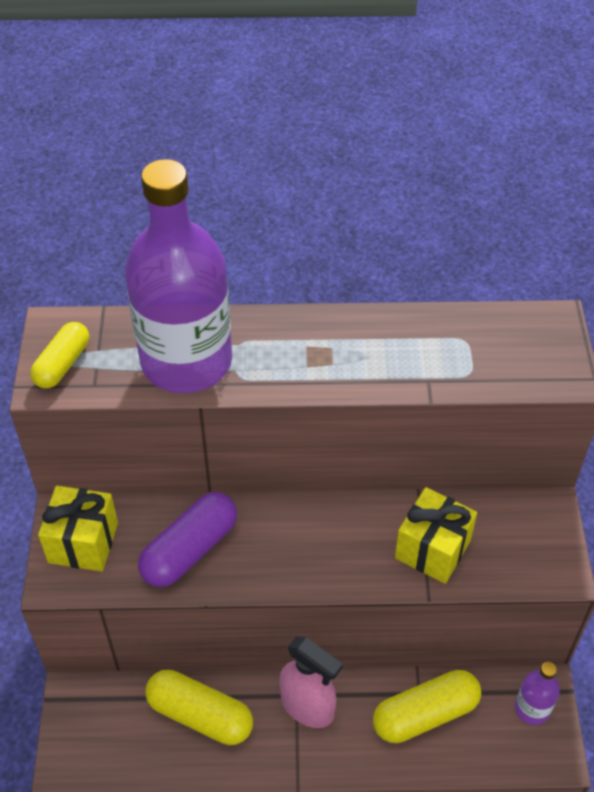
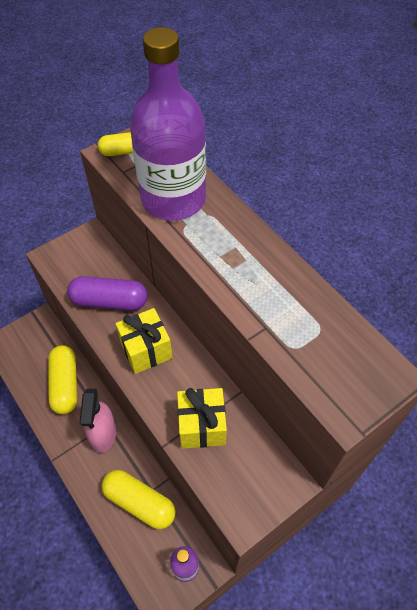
camera: 55 degrees right, 5 degrees up
(83, 542) = (80, 253): yellow gift -> yellow gift (146, 350)

